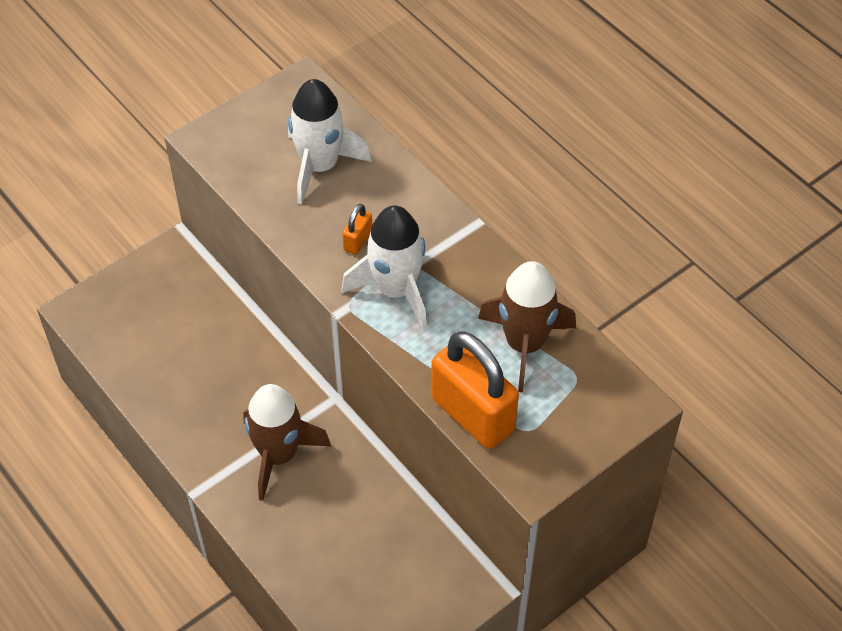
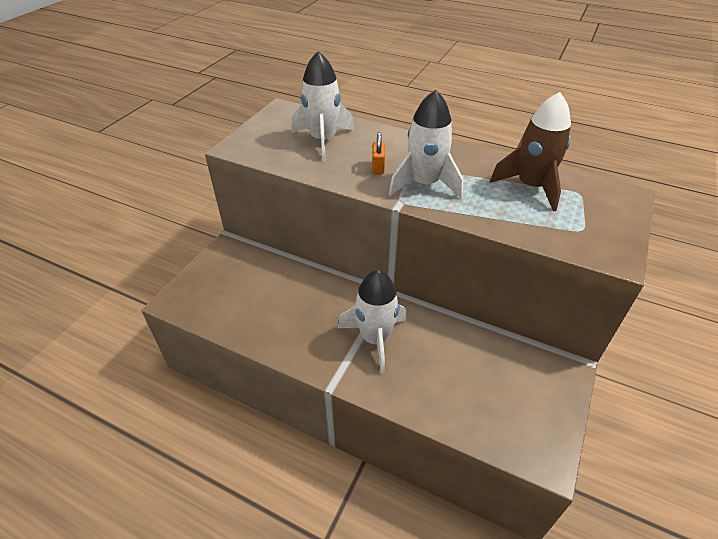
camera: 25 degrees left, 10 degrees down
(278, 455) = (375, 338): brown rocket -> white rocket
(472, 414) = (538, 233): orange padlock -> none

